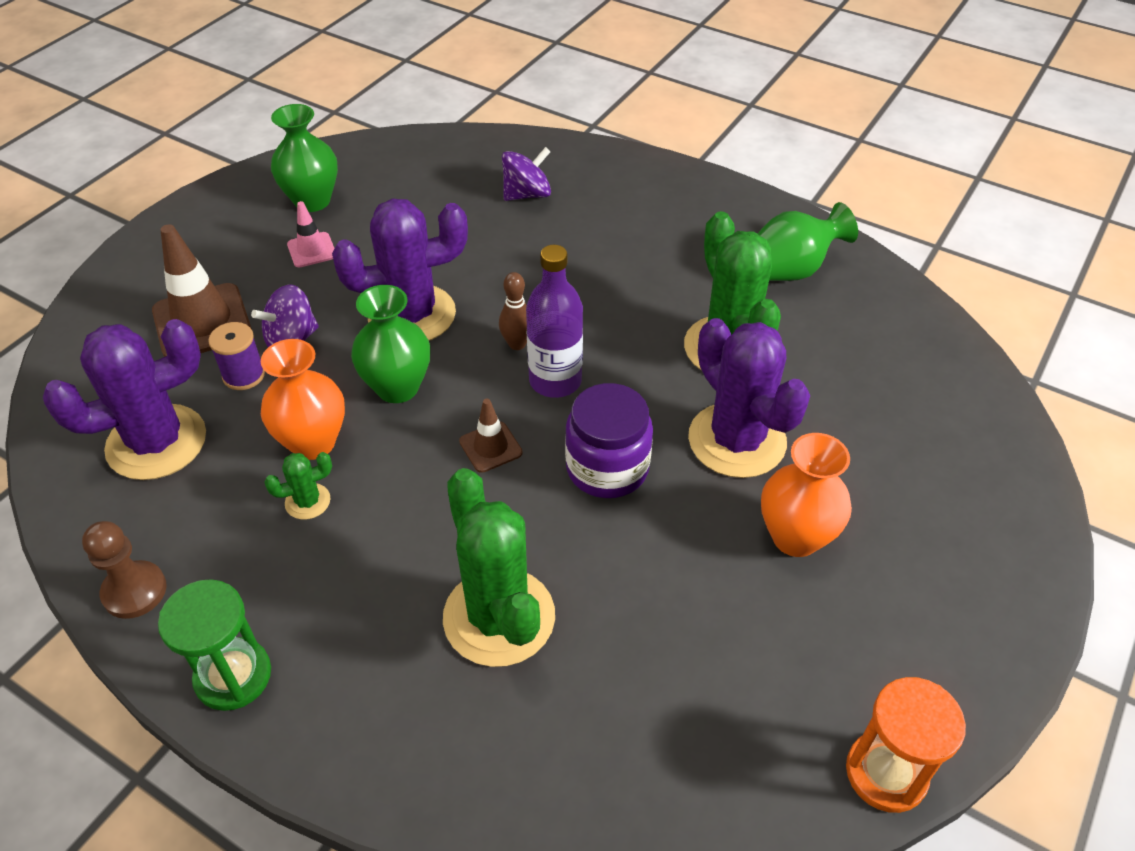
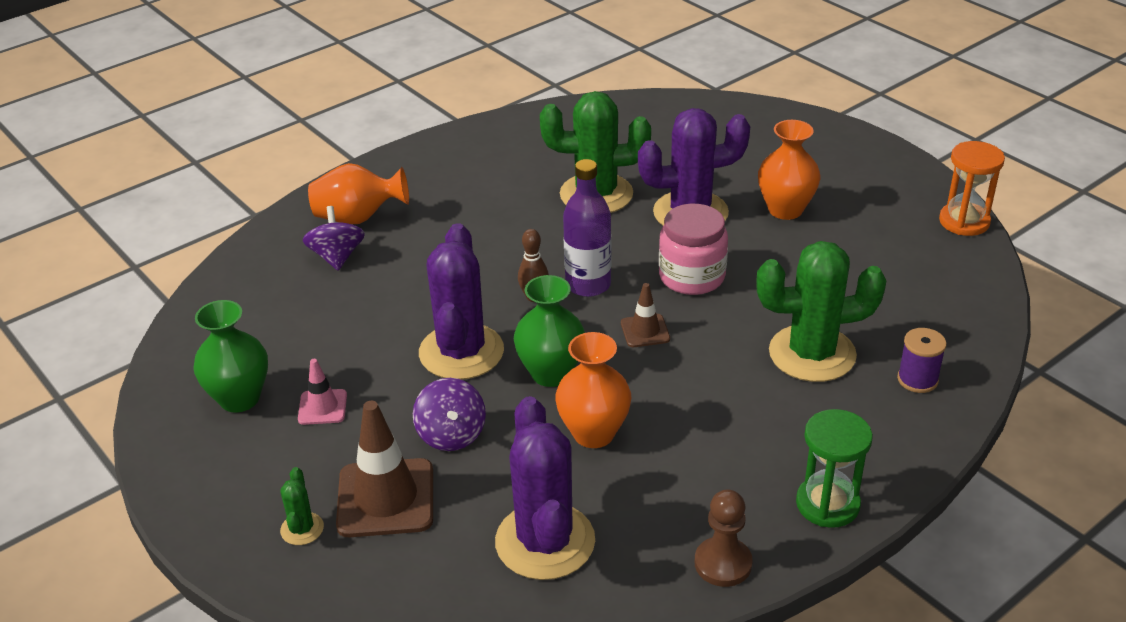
camera: 70 degrees left, 10 degrees down
(244, 375) = (482, 472): purple spool -> purple spool (917, 379)
(307, 501) = (661, 443): green cactus -> green cactus (302, 529)
(594, 189) = (358, 218): none -> orange vase
(607, 468) = (691, 276): purple jar -> pink jar
(790, 270) = (528, 147): green vase -> none

